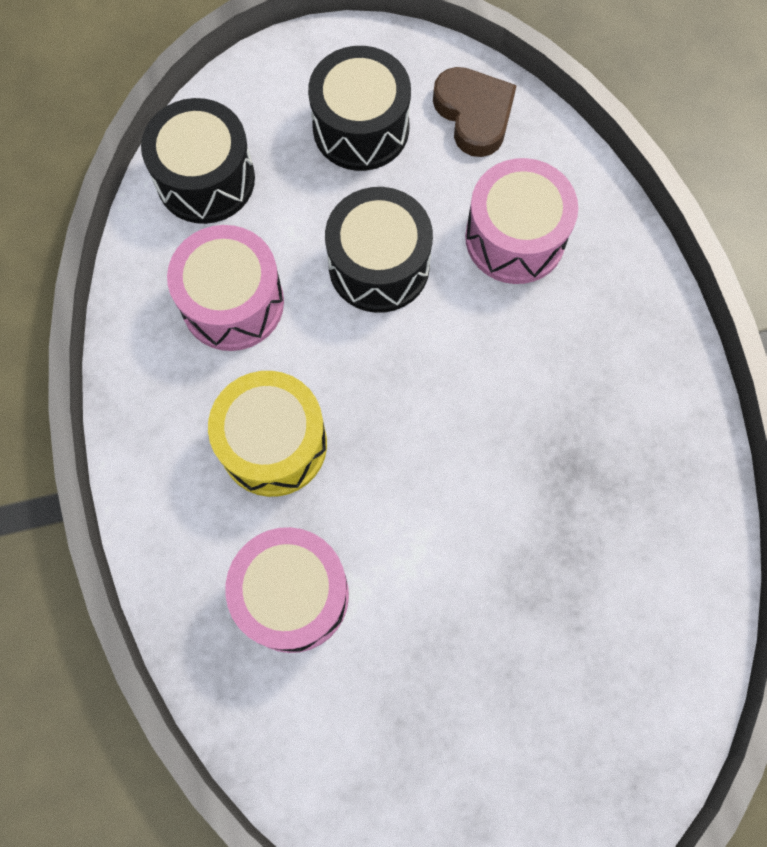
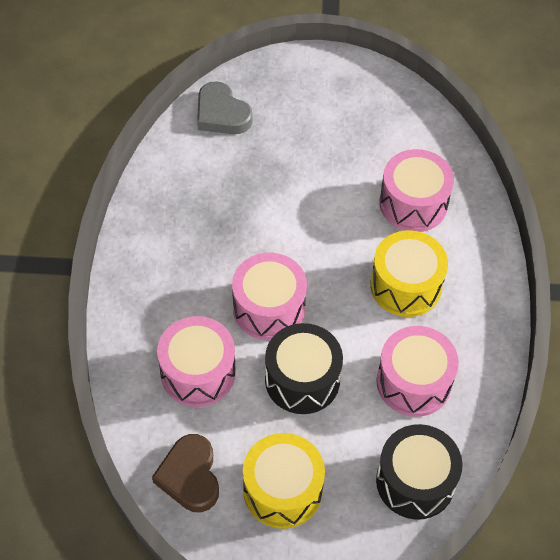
camera: 165 degrees left, 15 degrees down
(361, 128) = (282, 490): black drum -> yellow drum
(456, 353) = (269, 308): none -> pink drum
(656, 684) = (221, 114): none -> grey heart

